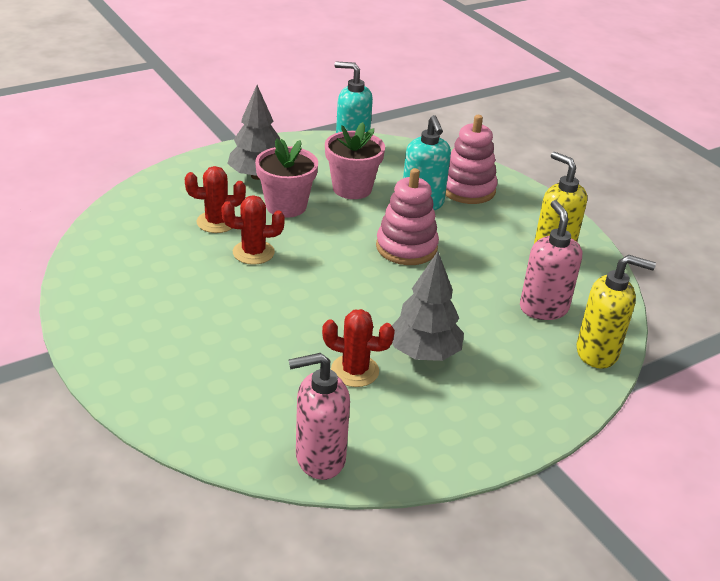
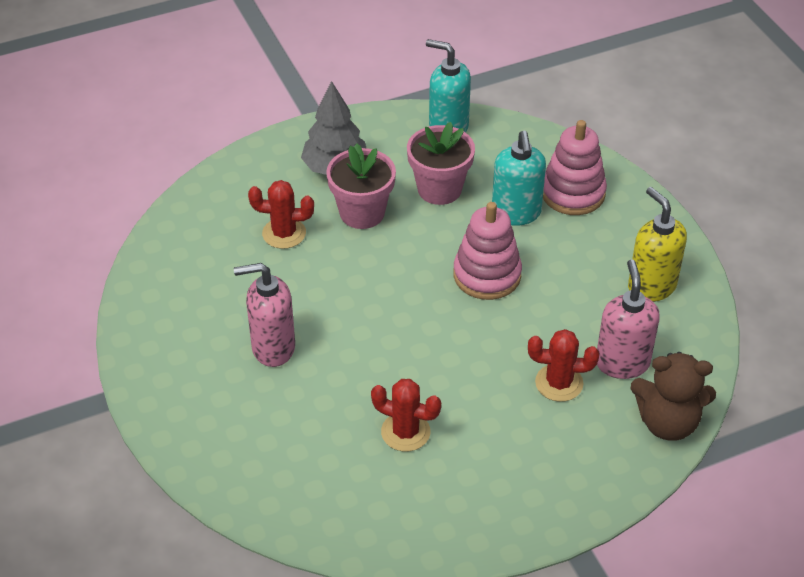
camera: 10 degrees right, 10 degrees up
(253, 252) = (319, 276): red cactus -> red cactus (559, 383)
(319, 458) = (356, 530): pink soap dispenser -> pink soap dispenser (272, 348)
(424, 353) = (481, 414): grey tree -> none
(597, 353) = (667, 423): yellow soap dispenser -> brown teddy bear

